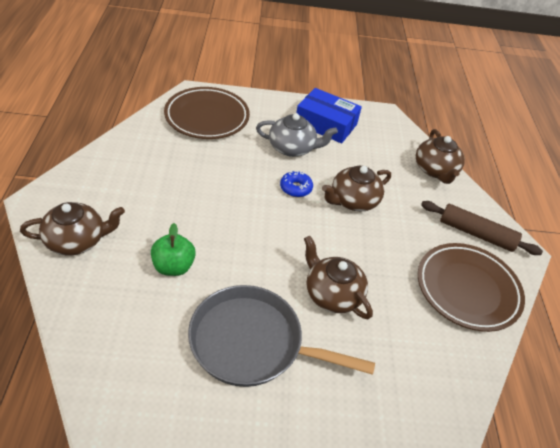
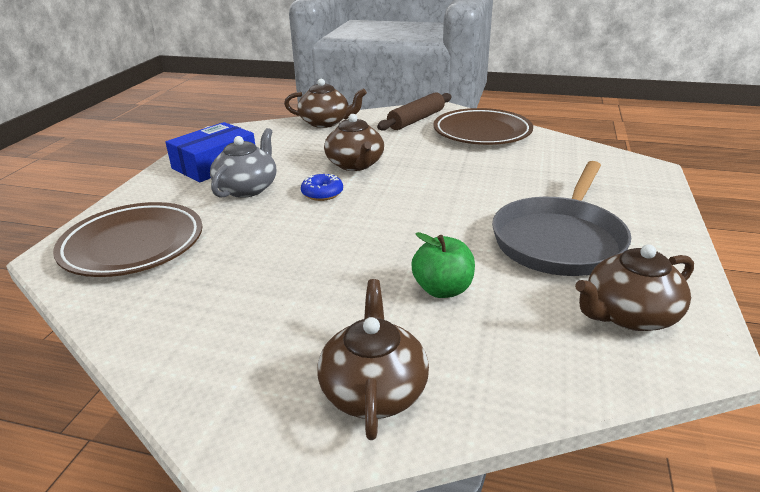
camera: 70 degrees left, 15 degrees down
(332, 294) = (488, 190): brown teapot -> brown teapot (629, 315)

